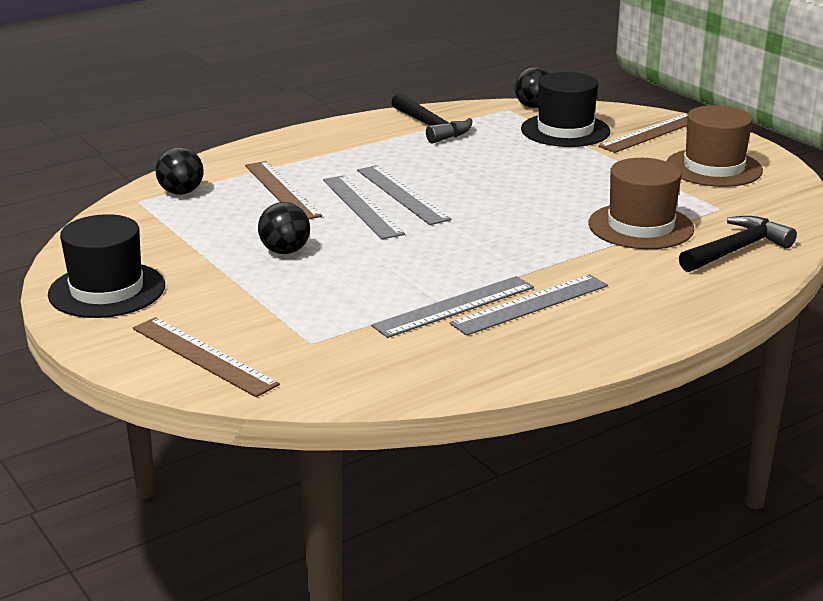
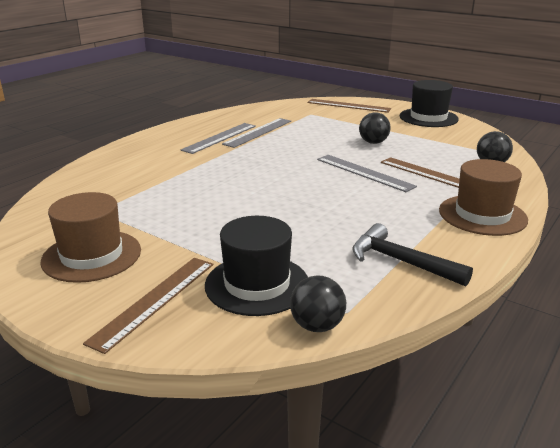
camera: 160 degrees right, 0 degrees up
(402, 194) = (347, 185): grey ruler -> none
(640, 226) = (163, 187): brown hat -> brown hat (482, 215)
(737, 250) = (95, 181): black hammer -> none

